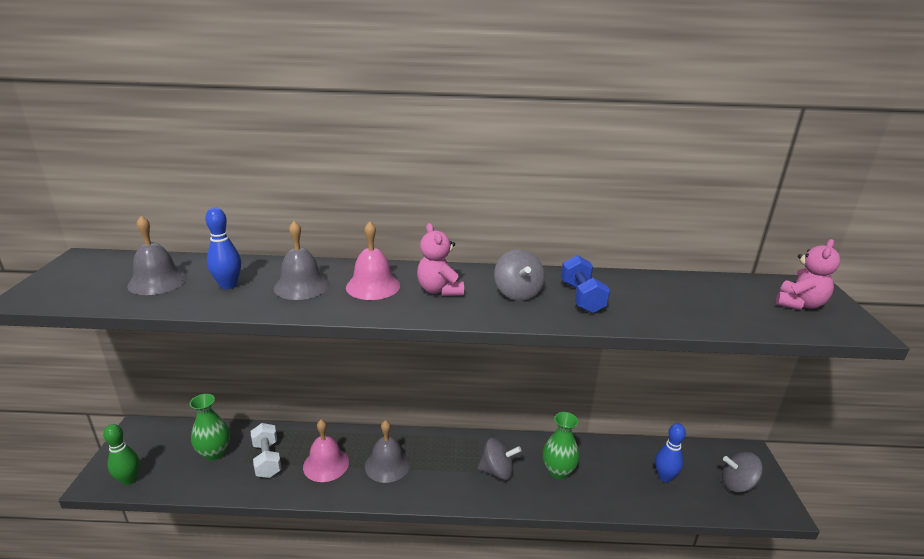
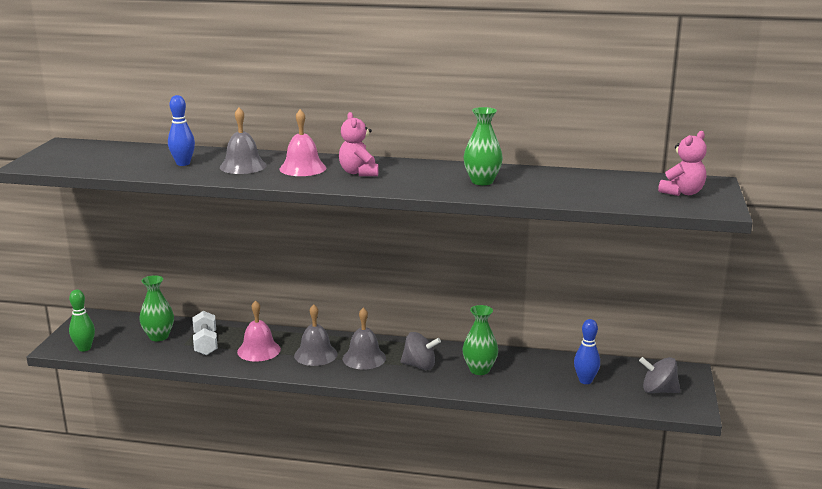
camera: 10 degrees right, 5 degrees down
(157, 281) = (126, 159): grey bell -> grey bell (364, 358)
(517, 293) = (426, 177): grey spinning top -> none
(582, 297) = (482, 181): blue dumbbell -> green vase

